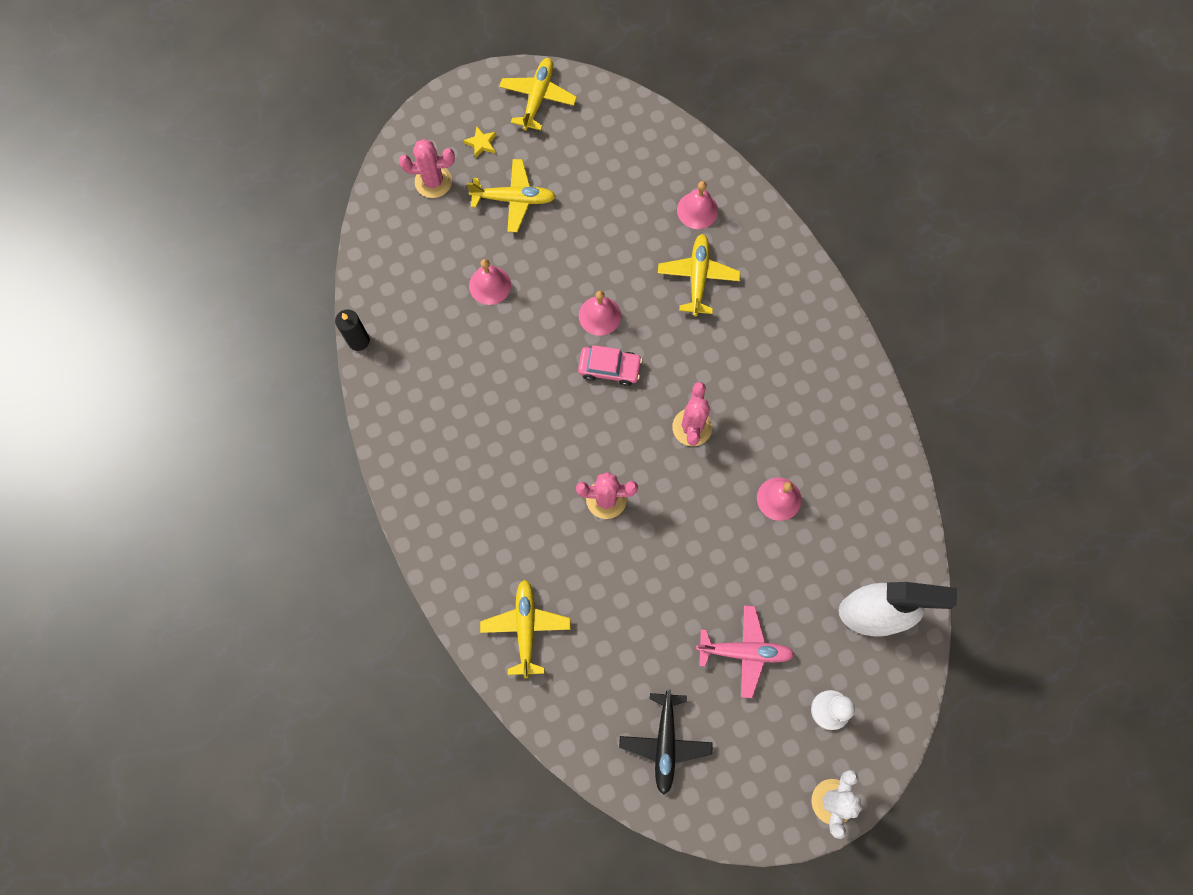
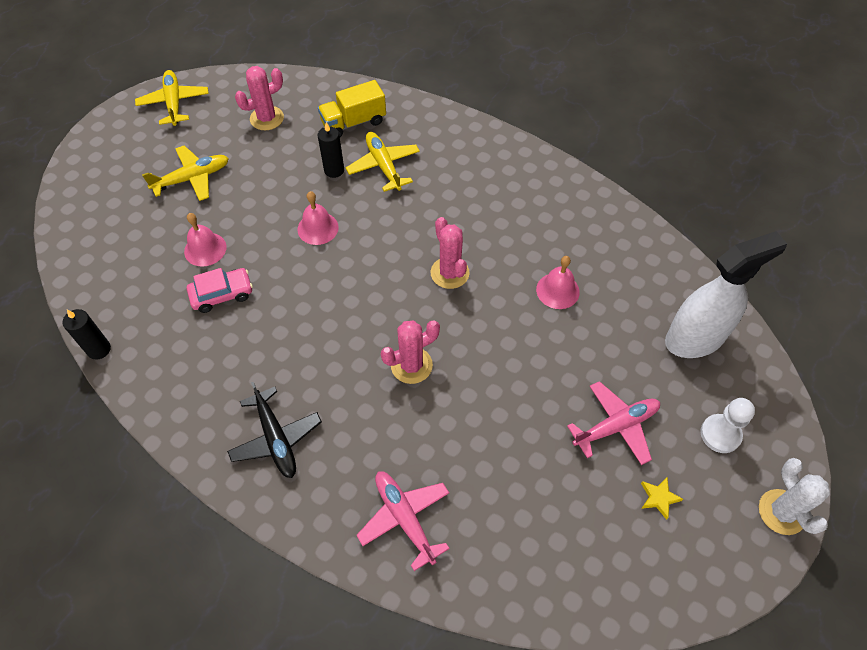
camera: 30 degrees left, 15 degrees down
(433, 181) = (110, 196): pink cactus -> pink cactus (267, 118)
(481, 143) = (141, 152): yellow star -> yellow star (659, 498)
(526, 628) = (404, 518): yellow plane -> pink plane
(609, 368) = (350, 262): pink car -> pink car (222, 294)
(648, 258) = (334, 170): none -> black candle
(665, 743) = (602, 549): black plane -> black plane (276, 438)
(697, 210) = (353, 122): pink bell -> yellow truck

